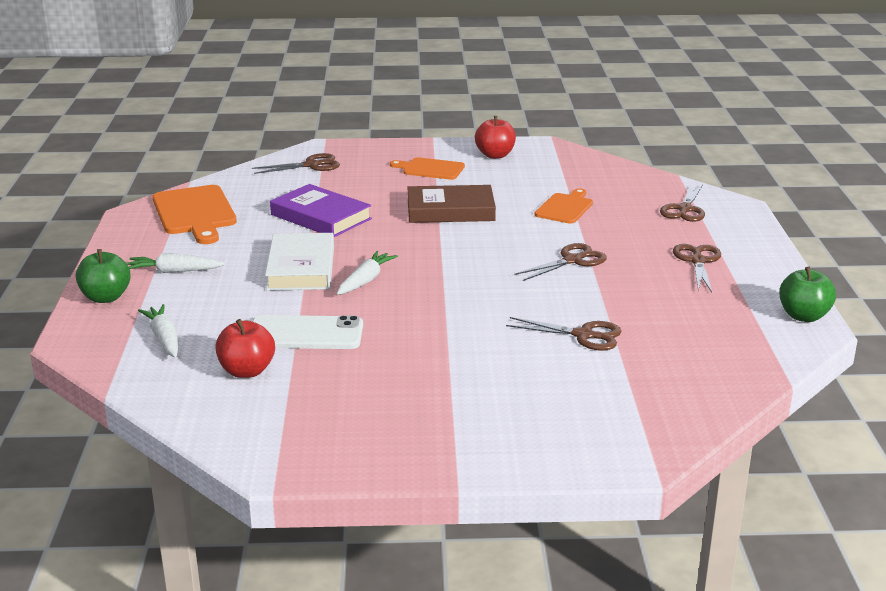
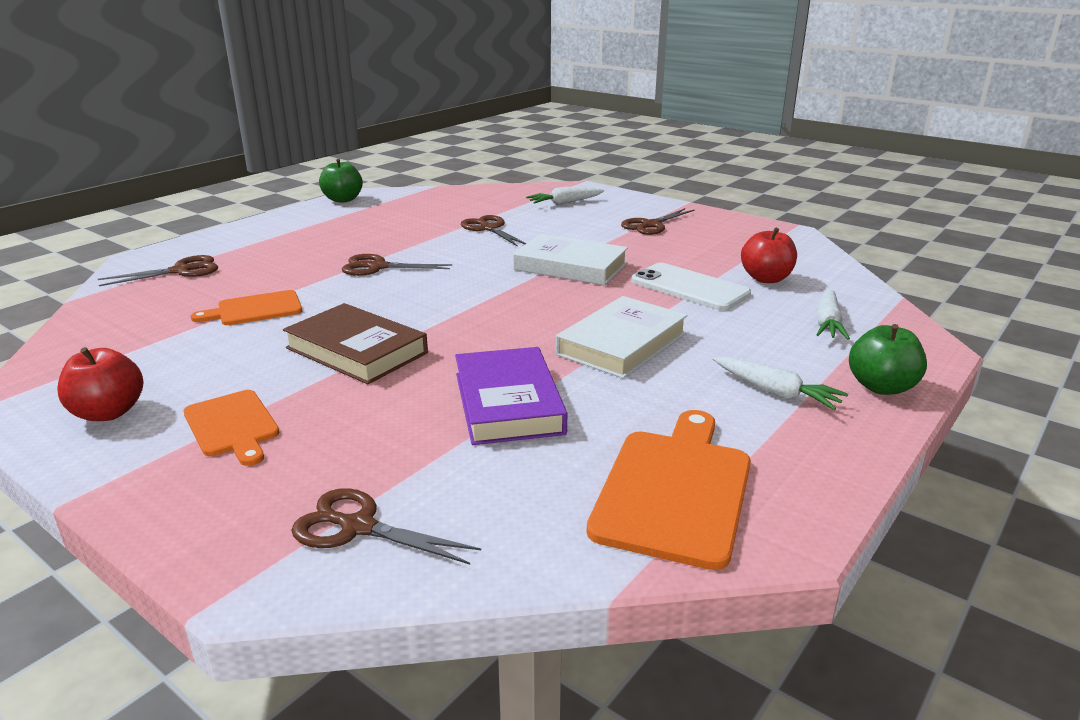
camera: 140 degrees left, 0 degrees up
(365, 280) = (576, 310): white carrot -> white carrot (564, 203)
(432, 318) = (570, 266): none -> white book
(698, 261) = (300, 238): brown scissors -> brown scissors (651, 225)

